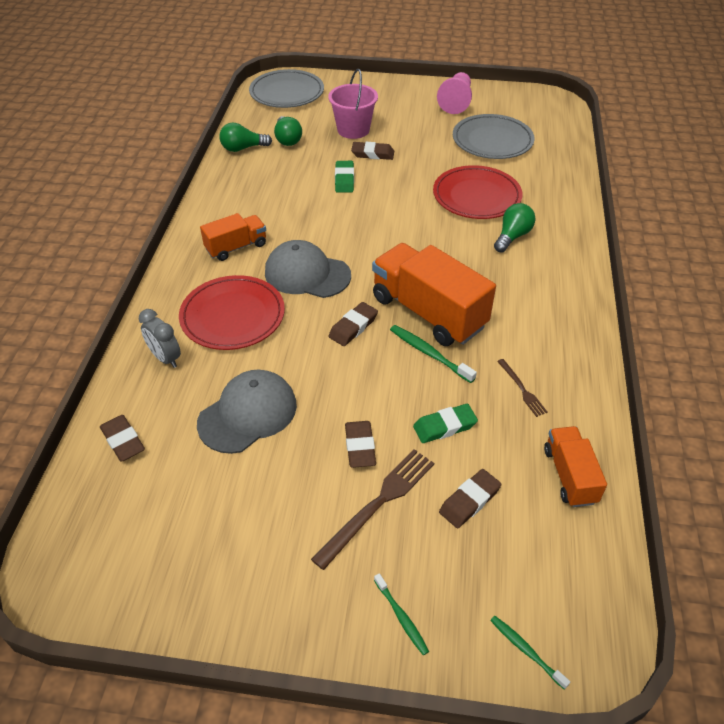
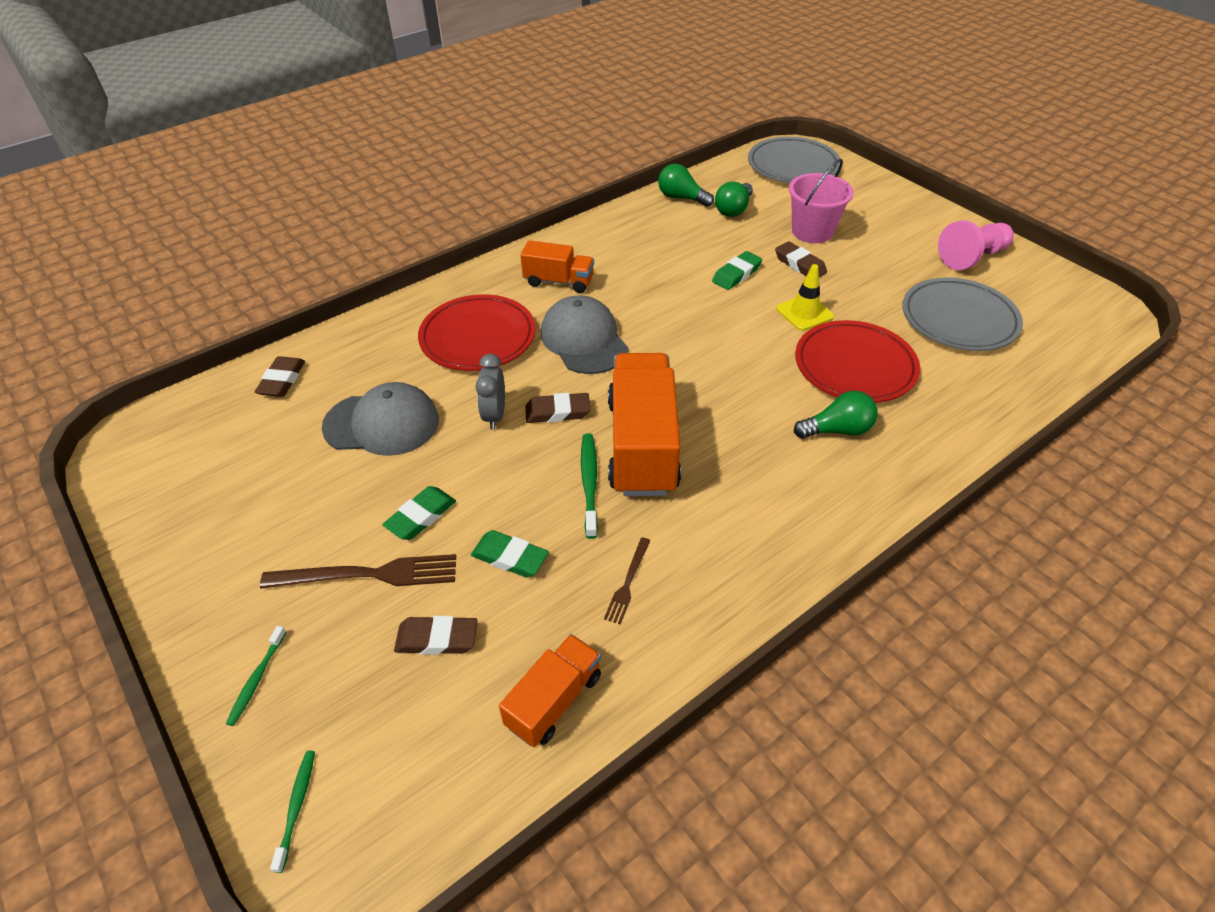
camera: 45 degrees right, 0 degrees up
(165, 358) = (389, 338): grey clock -> grey clock (494, 415)
(360, 446) = (421, 516): brown eraser -> green eraser
(412, 181) = (804, 313): none -> yellow traffic cone

